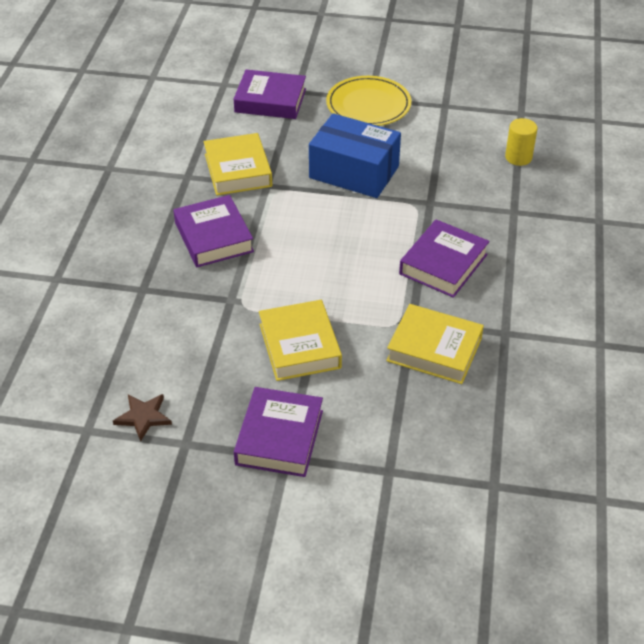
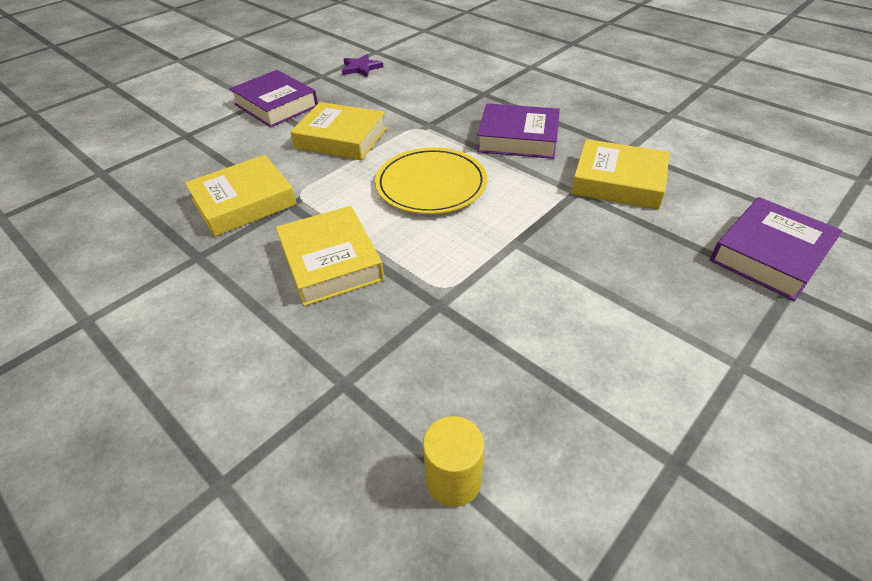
camera: 125 degrees right, 0 degrees up
(143, 417) = (361, 68): brown star -> purple star
(354, 172) = (553, 265): blue box -> none
(368, 105) = (718, 353): yellow plate -> yellow plate (431, 185)
(443, 264) = (331, 262): purple book -> yellow book

